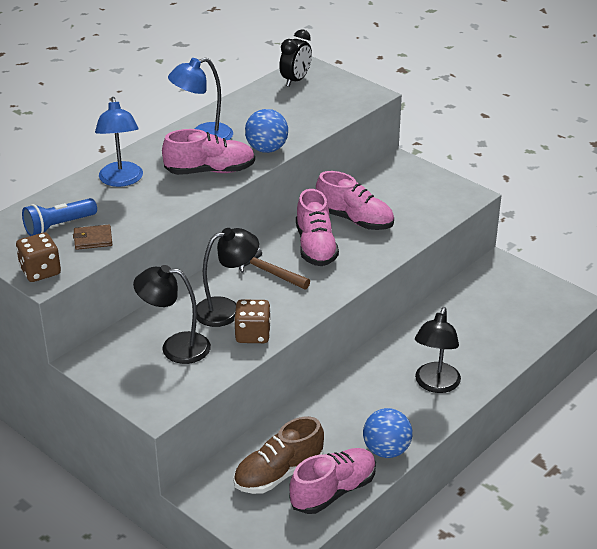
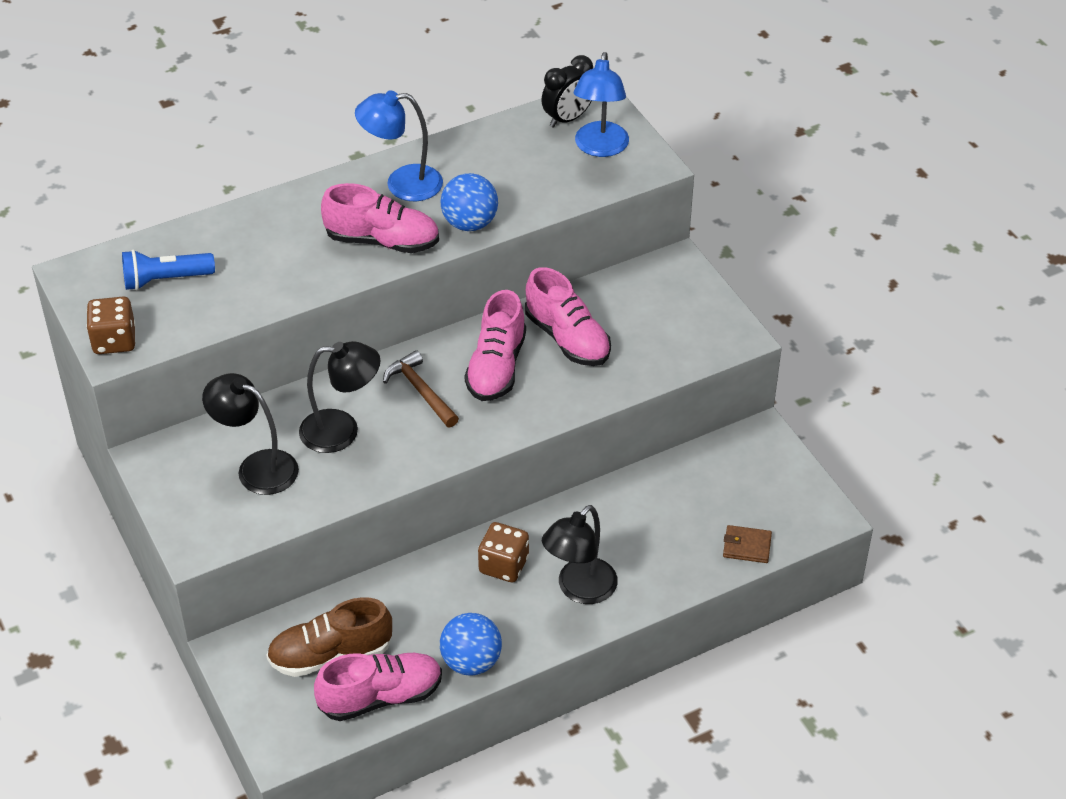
camera: 20 degrees right, 10 degrees up
(93, 239) = (194, 310): brown wallet -> brown wallet (747, 546)
(121, 180) = (270, 229): blue lamp -> blue lamp (600, 148)
(252, 334) = (354, 475): brown dice -> brown dice (503, 565)

